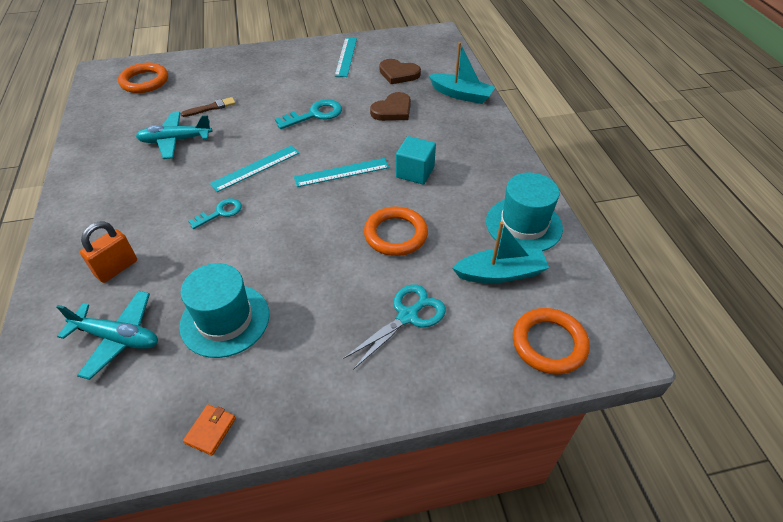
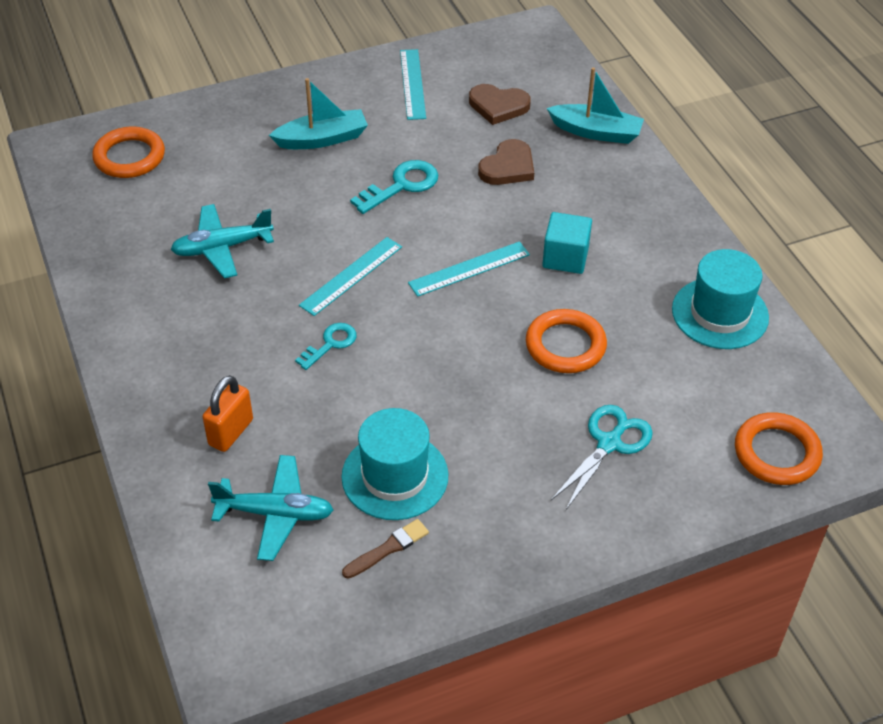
camera: 10 degrees left, 0 degrees up
(211, 108) = (248, 190): brown brush -> brown brush (388, 549)
(211, 430) = (430, 595): orange wallet -> none
(500, 273) = (705, 378): turquoise boat -> turquoise boat (322, 139)

